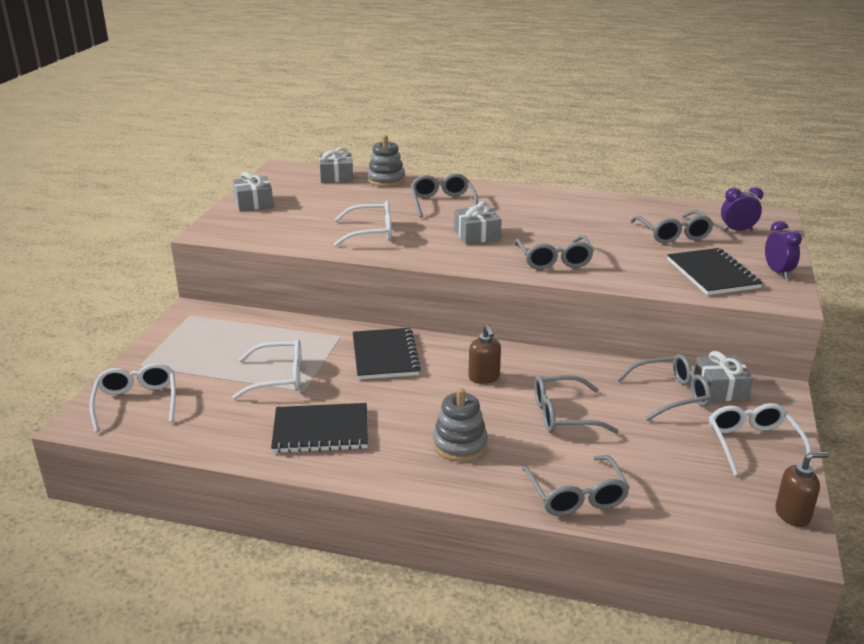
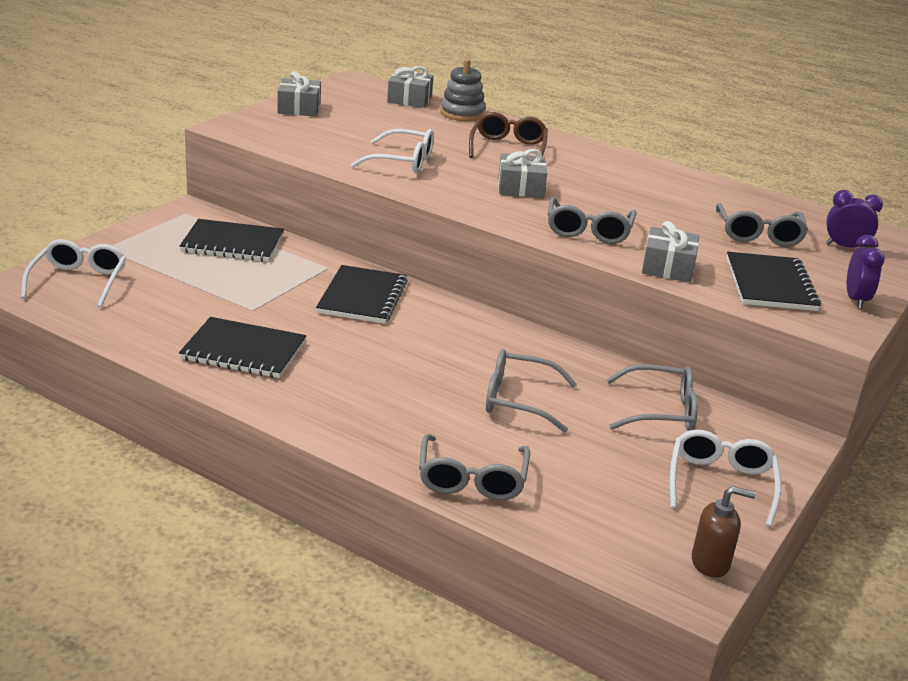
camera: 15 degrees right, 0 degrees up
(247, 333) = (232, 243): none -> black notebook
(279, 378) = (235, 292): white glasses -> none
(442, 202) = (508, 148): grey glasses -> brown glasses
(459, 444) = (380, 399): grey stacking toy -> none
(484, 378) = (456, 343): brown soap dispenser -> none
(720, 388) = (727, 419): grey gift -> grey gift (668, 267)

